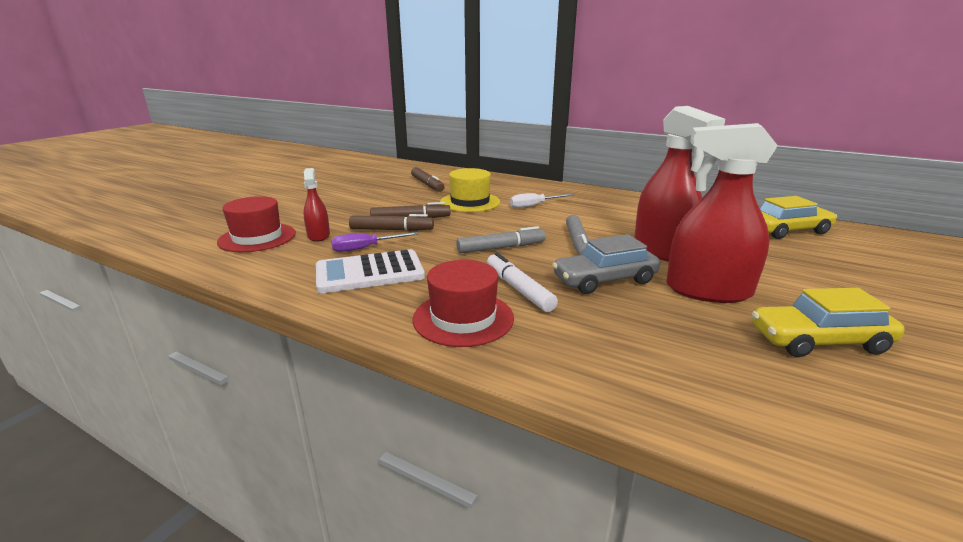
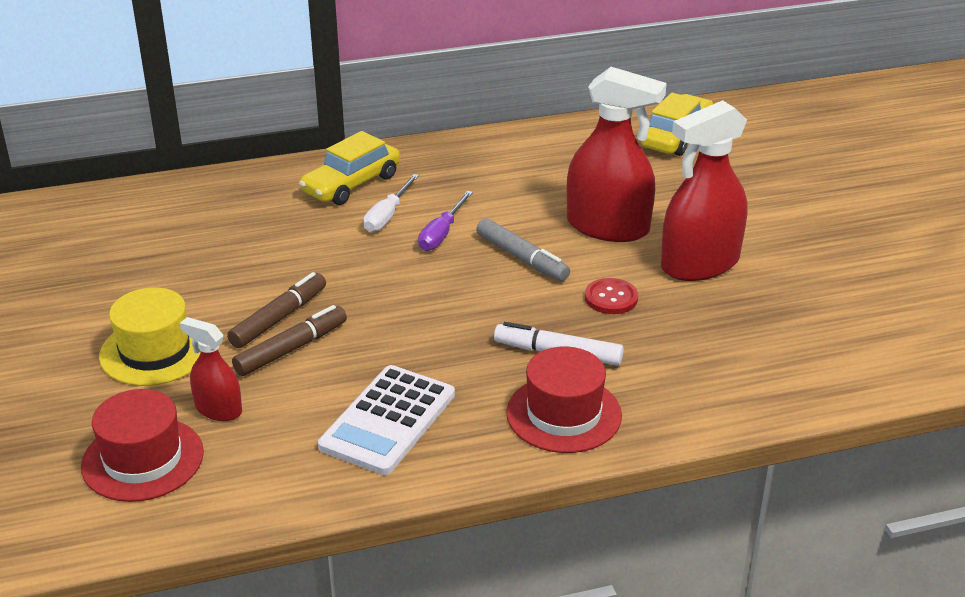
camera: 45 degrees left, 10 degrees up
(365, 248) = (317, 393): purple screwdriver -> purple screwdriver (441, 234)
(427, 184) = (174, 239): brown marker -> none
(470, 202) = (298, 248): yellow hat -> yellow hat (155, 351)
(501, 248) = (459, 308): grey marker -> none
(604, 280) = (611, 298): grey car -> red button
(818, 341) = (816, 278): yellow car -> yellow car (351, 184)

